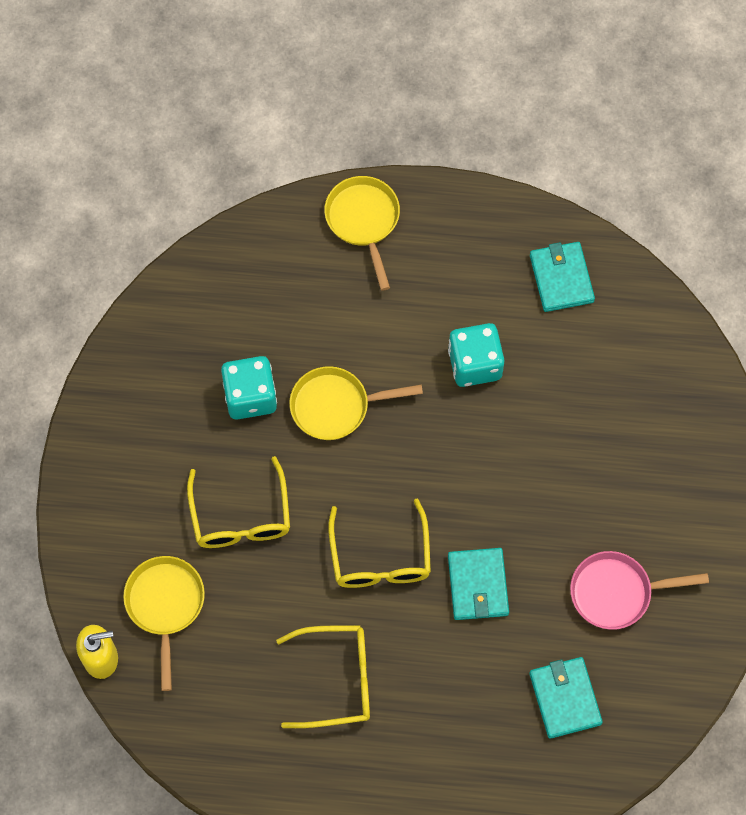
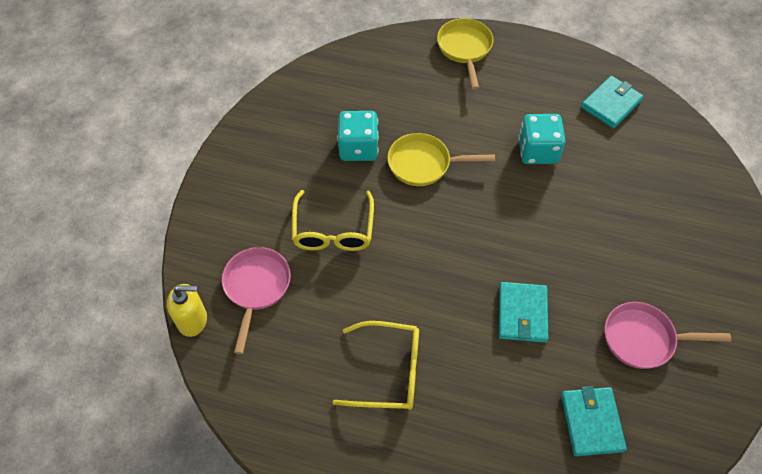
camera: 10 degrees right, 10 degrees down
(165, 605) = (256, 287): yellow pan -> pink pan
(380, 558) = (442, 279): yellow glasses -> none
(561, 278) = (611, 104): turquoise wallet -> turquoise wallet turned 45 degrees clockwise

